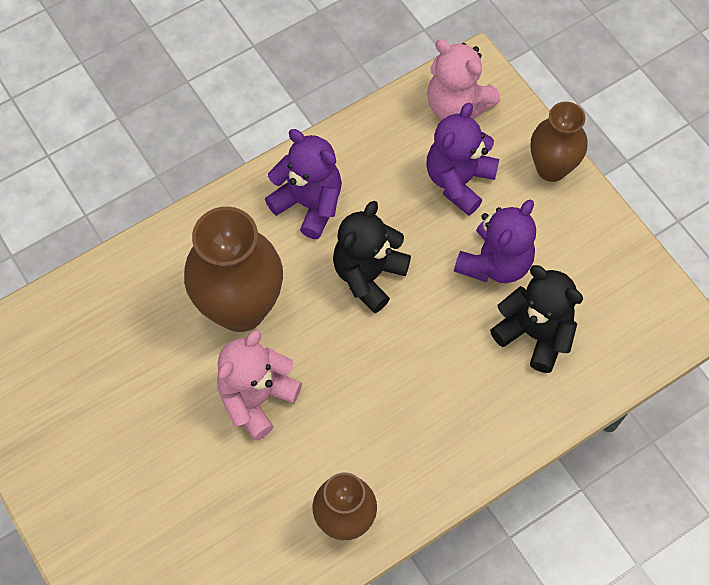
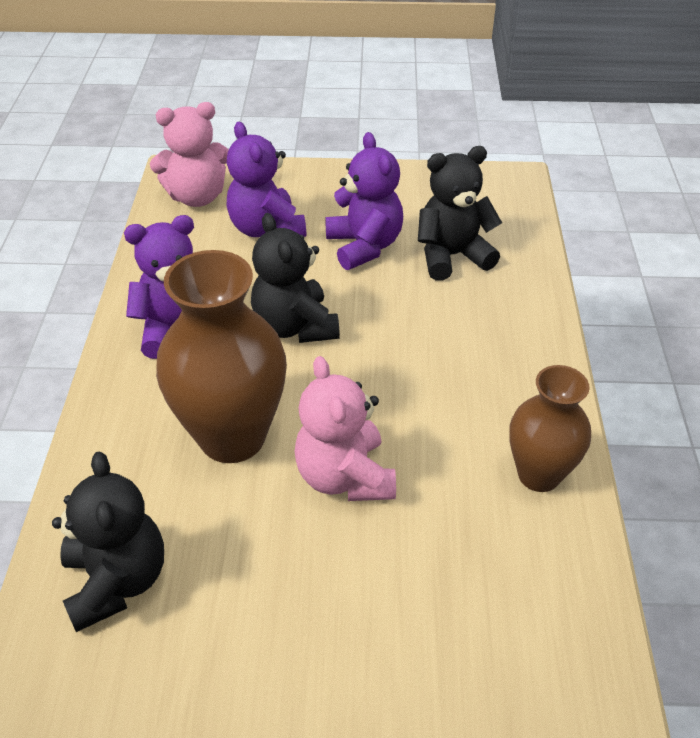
camera: 55 degrees left, 20 degrees down
(96, 324) = (117, 581): none -> black teddy bear
(551, 168) = (313, 177): brown vase -> none

